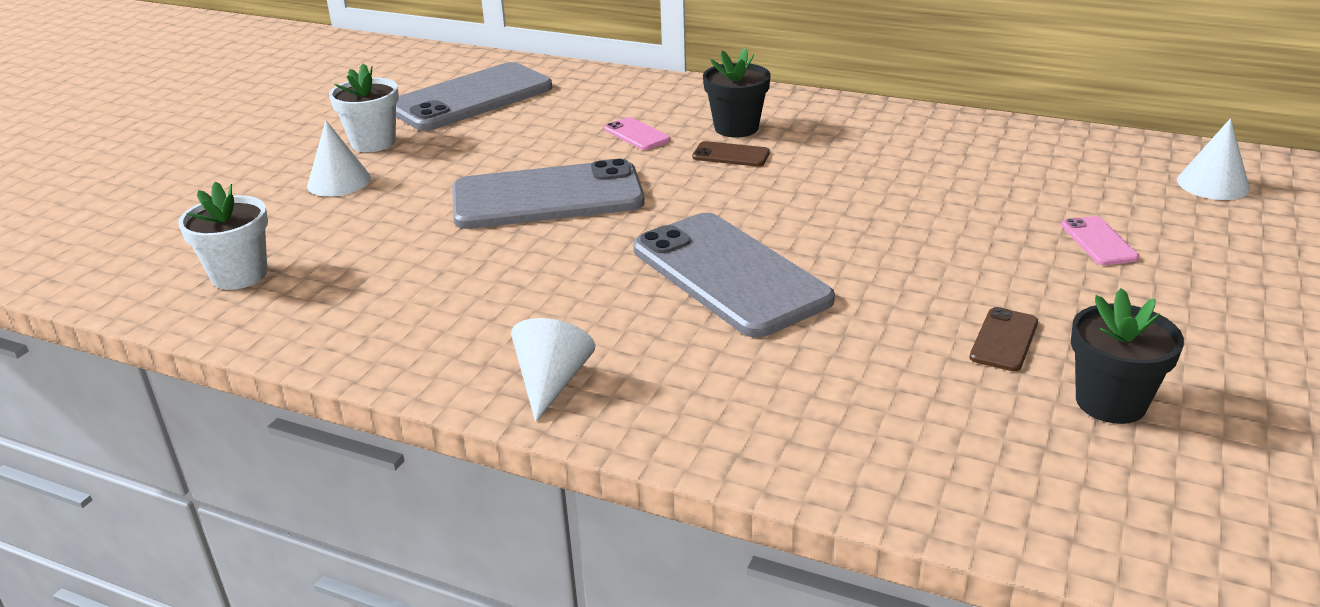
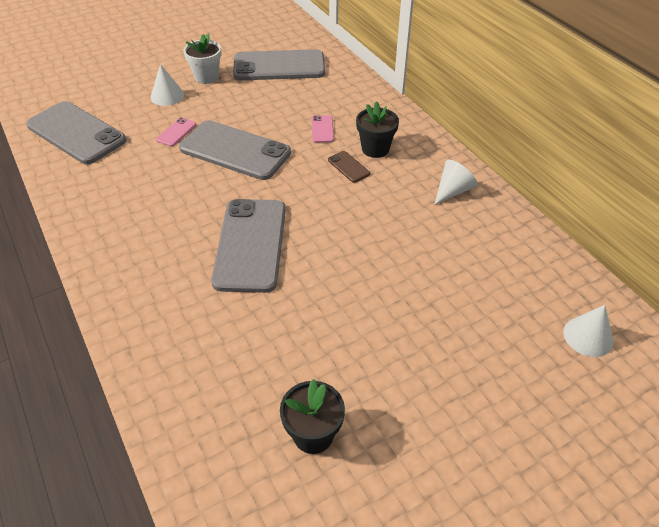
camera: 35 degrees right, 15 degrees up
(239, 275) = (76, 133): white flower pot -> grey phone
(552, 382) = (111, 261): white cone -> white cone (453, 191)
(1004, 340) = (317, 364): brown phone -> none
(1098, 241) = (456, 335): pink phone -> pink phone (176, 132)

